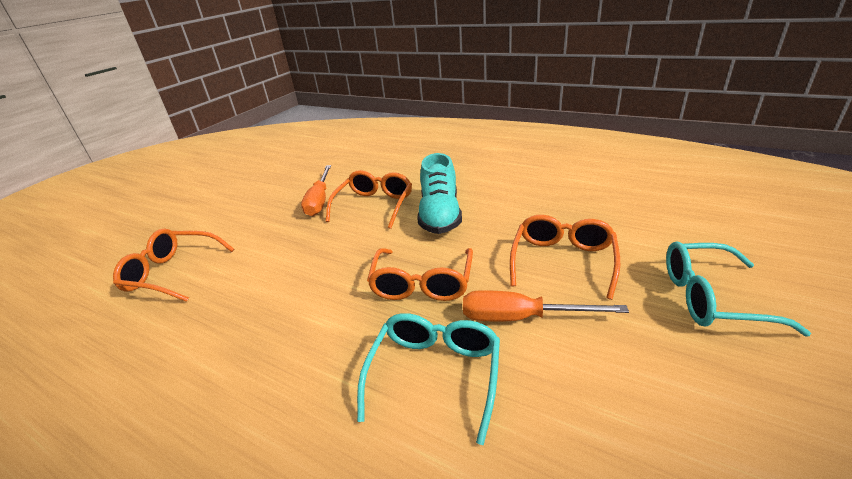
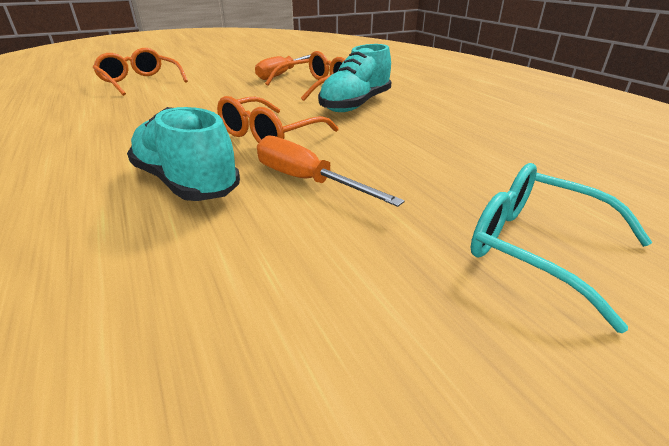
camera: 30 degrees right, 0 degrees up
(435, 373) = (186, 182): turquoise glasses -> turquoise shoe
(563, 261) = (413, 163): orange glasses -> none

